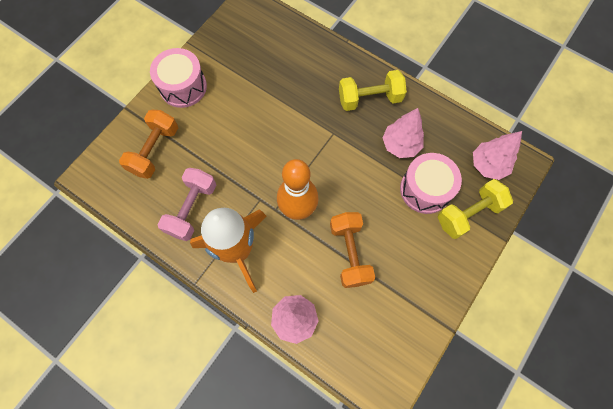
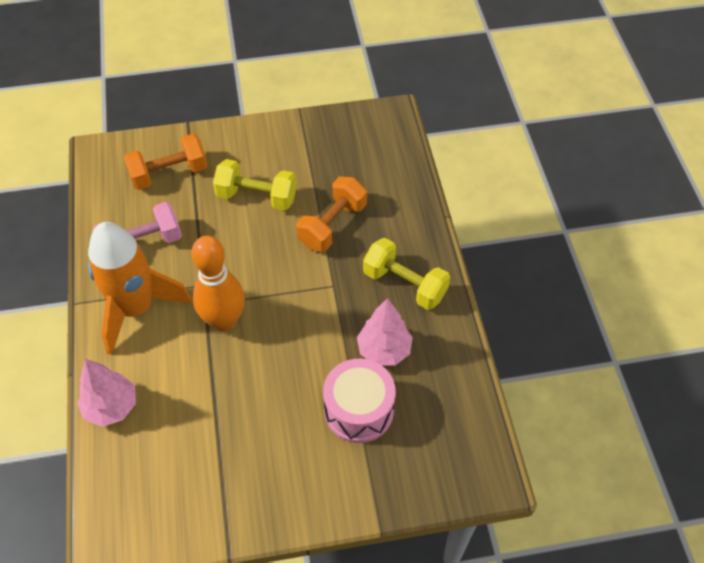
camera: 45 degrees right, 15 degrees down
(183, 87) = (252, 141): pink drum -> none
(350, 253) = (222, 399): orange dumbbell -> orange dumbbell (332, 225)
(468, 214) = (374, 471): yellow dumbbell -> yellow dumbbell (257, 197)
(488, 165) = (450, 446): pink tree -> none

